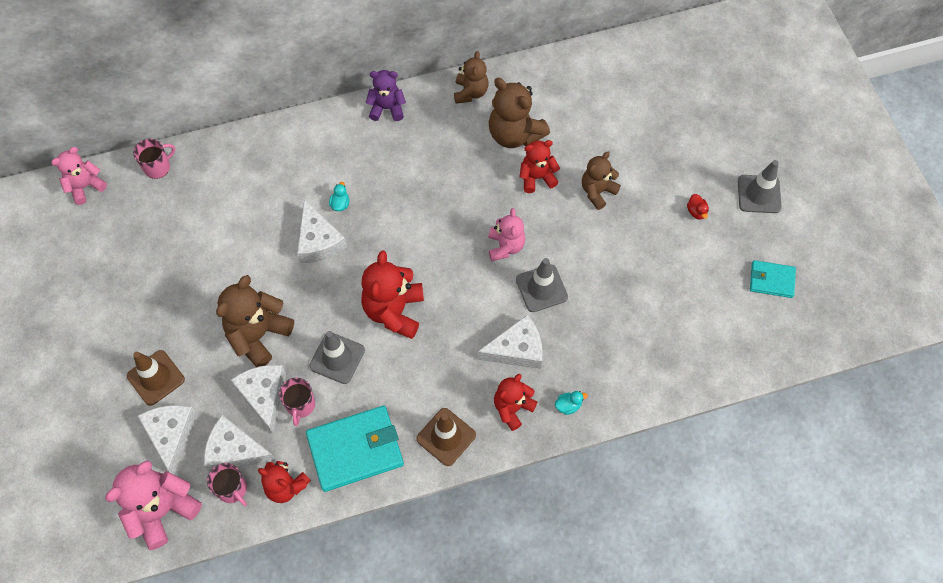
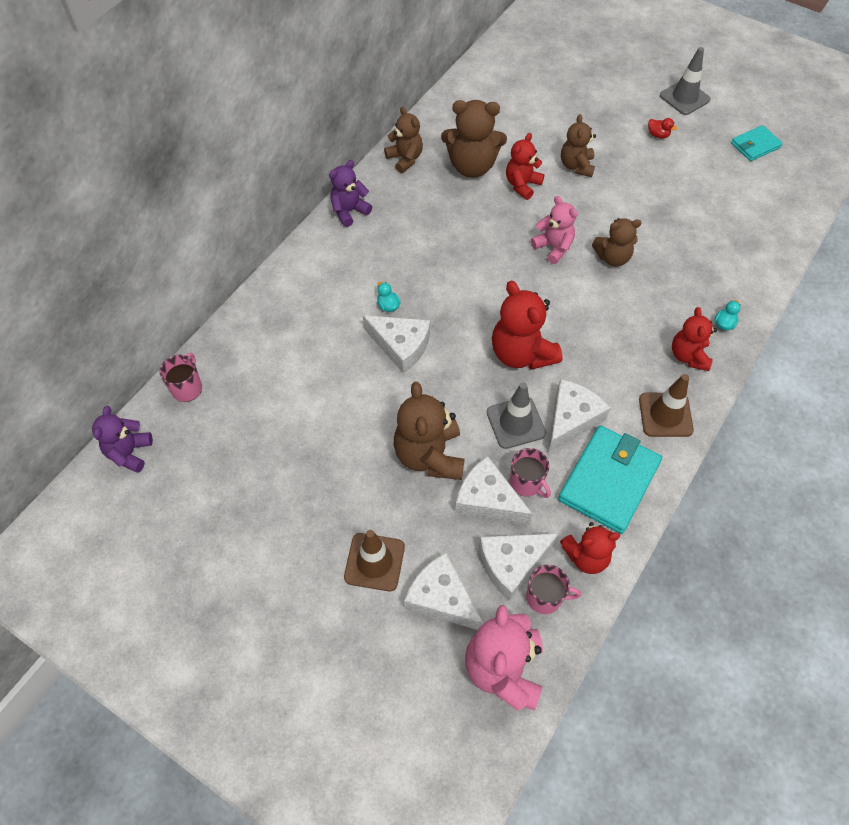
camera: 40 degrees left, 5 degrees down
(85, 187) = (129, 453): pink teddy bear -> purple teddy bear
(516, 349) = (644, 312): white cheese -> white cheese (571, 419)
(541, 288) = (612, 257): grey traffic cone -> brown teddy bear

